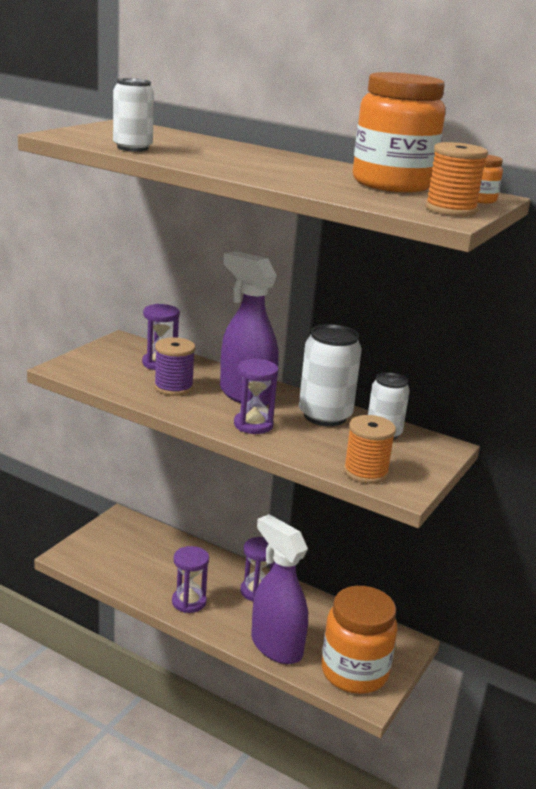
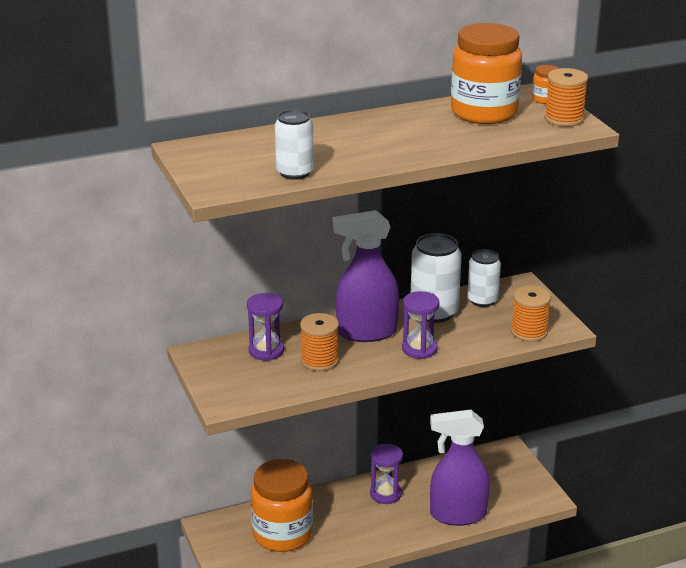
camera: 50 degrees left, 5 degrees up
(173, 387) = (319, 361): purple spool -> orange spool
(189, 602) = (365, 536): purple hourglass -> none
(354, 672) = (516, 491): orange jar -> orange jar (282, 534)

